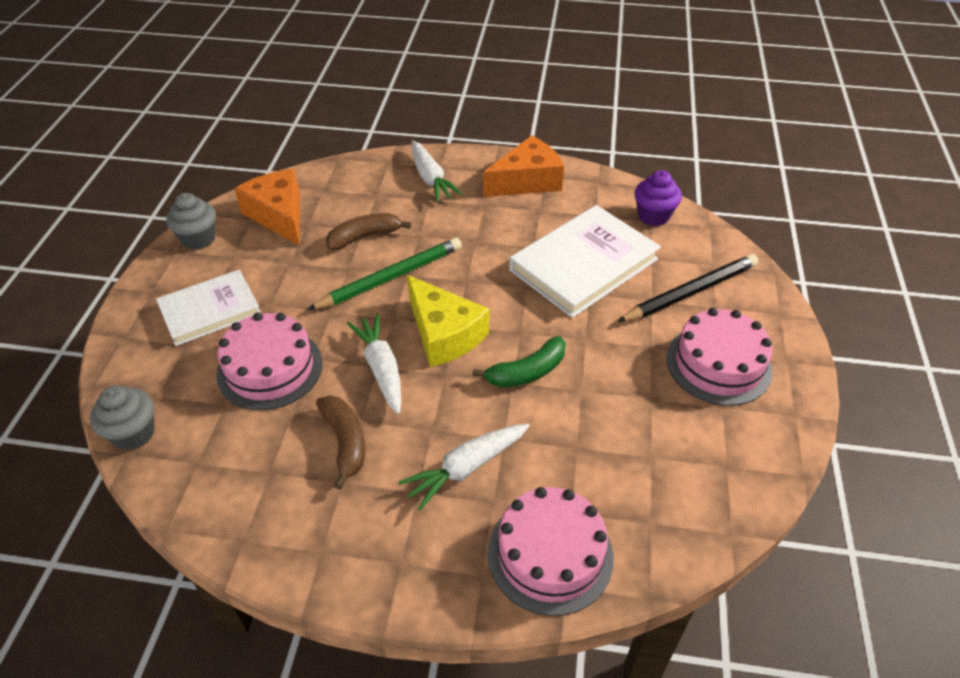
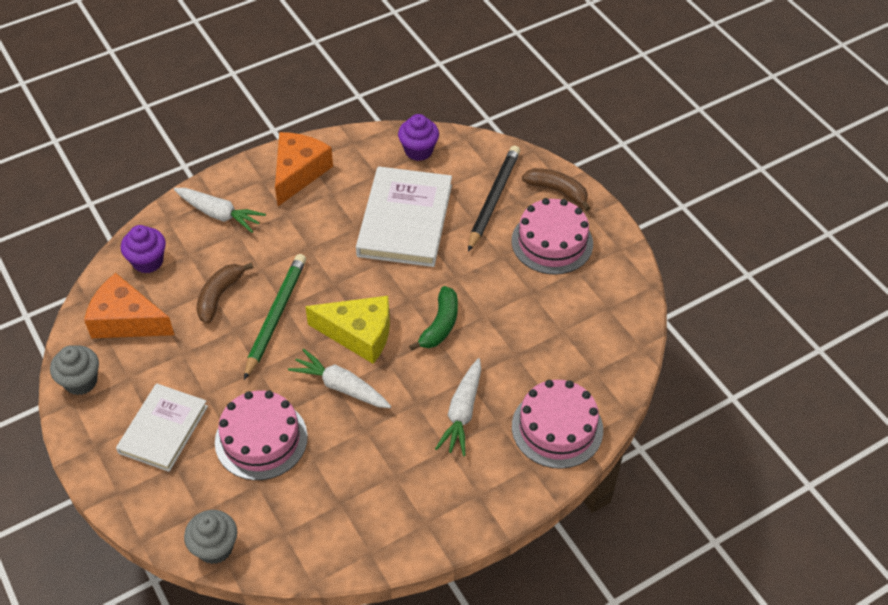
camera: 40 degrees left, 5 degrees up
(341, 183) = (148, 261): none -> purple cupcake
(345, 442) = (369, 450): brown banana -> brown banana (557, 191)

